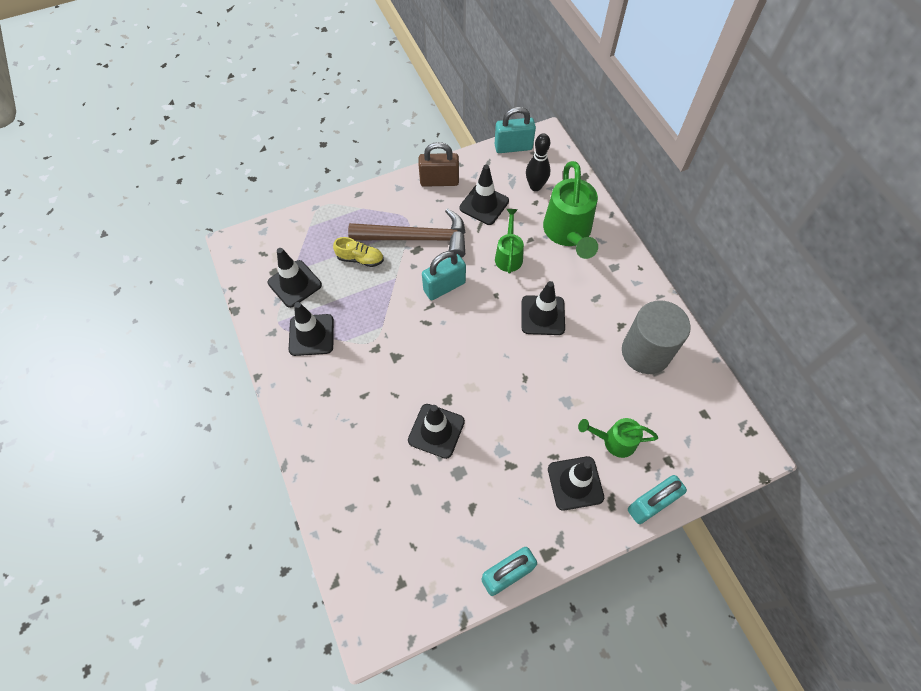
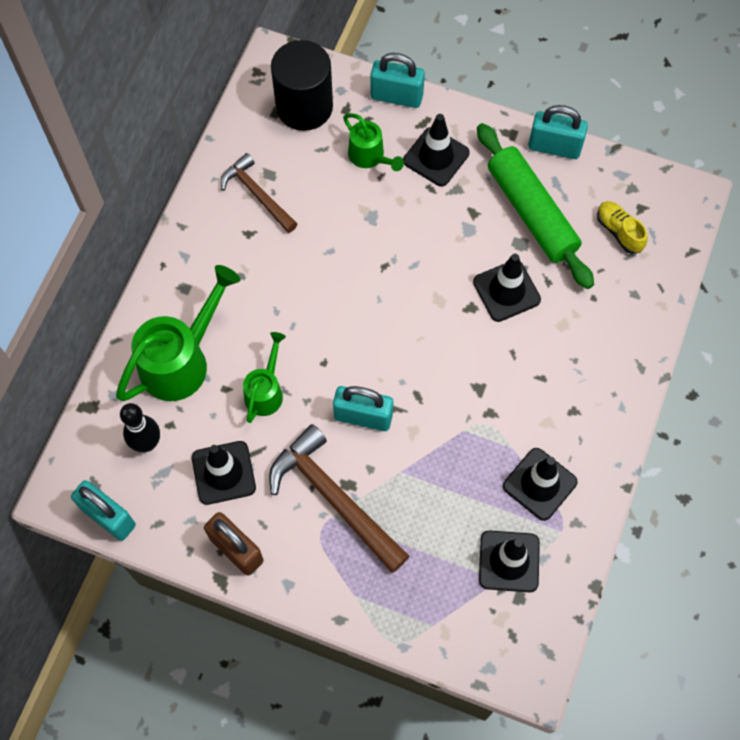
camera: 135 degrees left, 5 degrees up
(360, 259) = (415, 528): yellow shoe -> yellow shoe (619, 231)
(473, 503) = (532, 212): none -> green rolling pin
(509, 255) = (266, 391): green watering can -> green watering can turned 150 degrees clockwise
(542, 315) = (304, 304): black traffic cone -> none
(646, 352) = (257, 194): grey cylinder -> brown hammer
(694, 436) = (304, 107): none -> black cylinder

